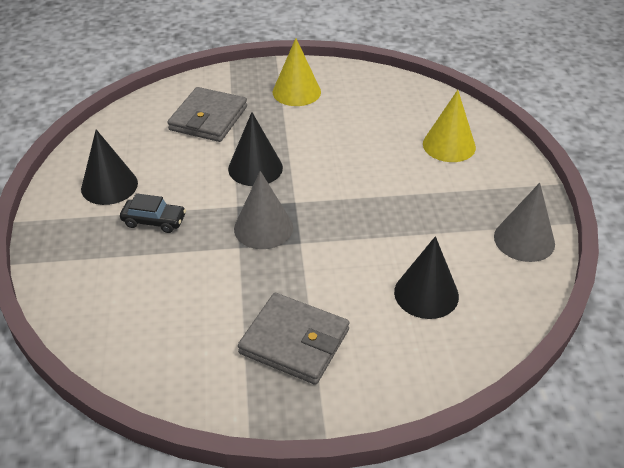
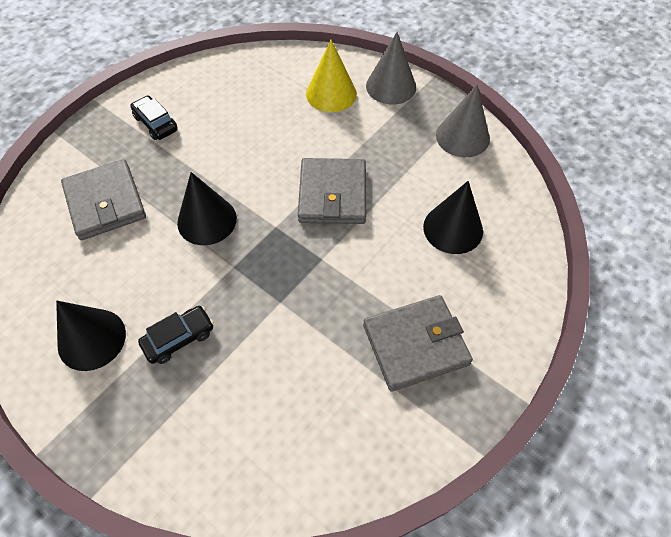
camera: 45 degrees left, 15 degrees up
(263, 228) = (279, 269): grey cone -> grey cone (391, 86)
(296, 92) = (156, 123): yellow cone -> black car
(361, 209) = (332, 194): none -> grey wallet

